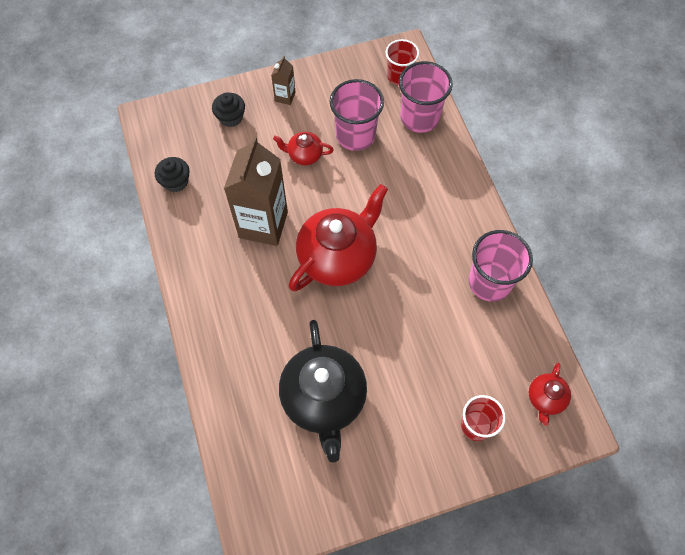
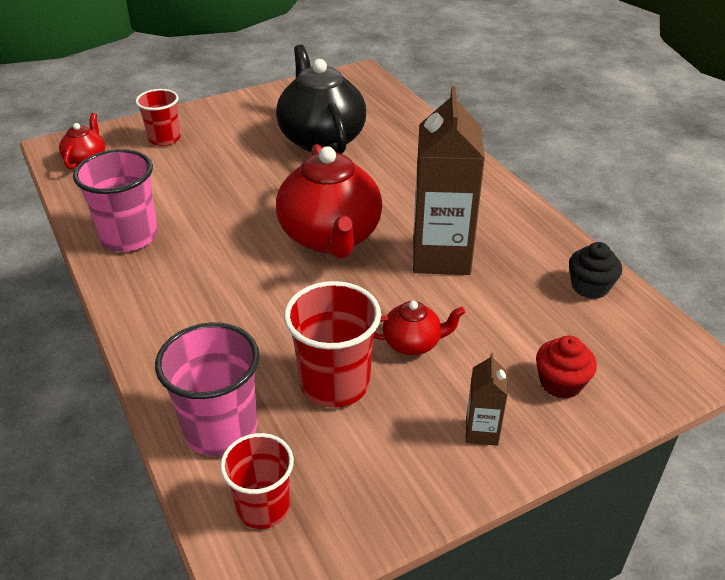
camera: 170 degrees right, 25 degrees down
(231, 117) = (561, 383): black cupcake -> red cupcake
(338, 257) = (330, 237): red teapot -> red teapot turned 45 degrees counterclockwise
(355, 135) = (334, 383): pink cup -> red cup

